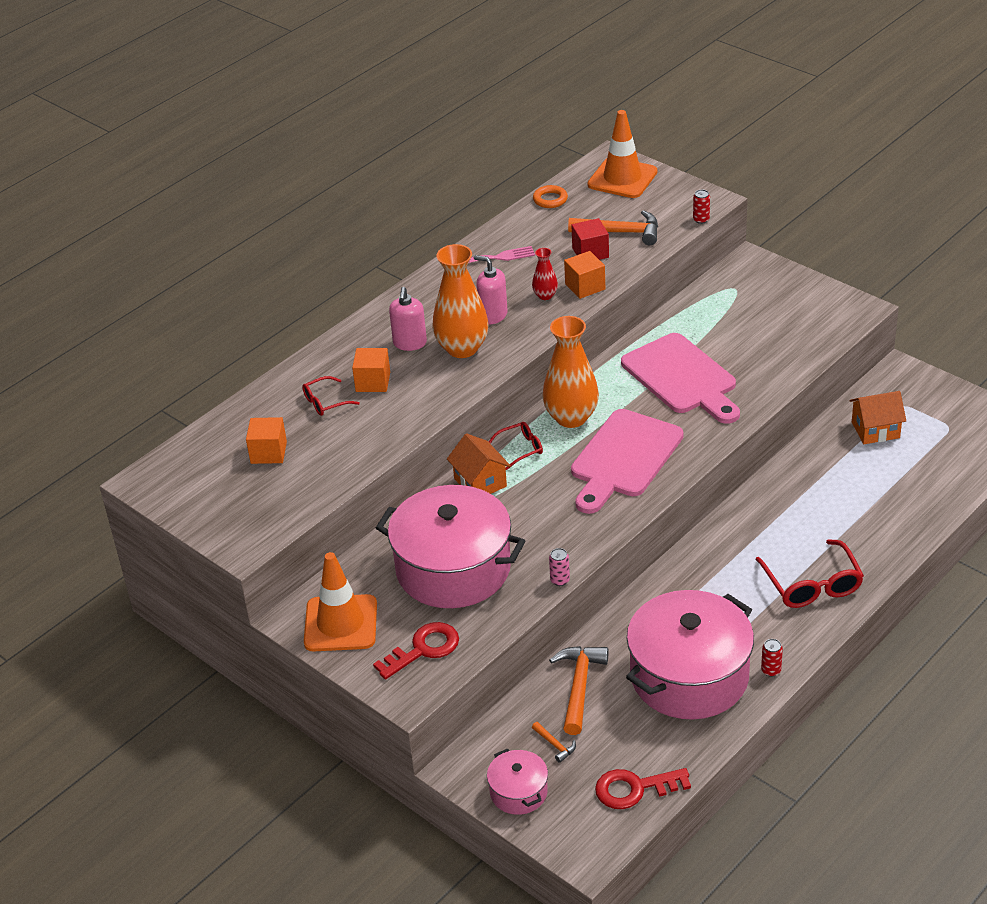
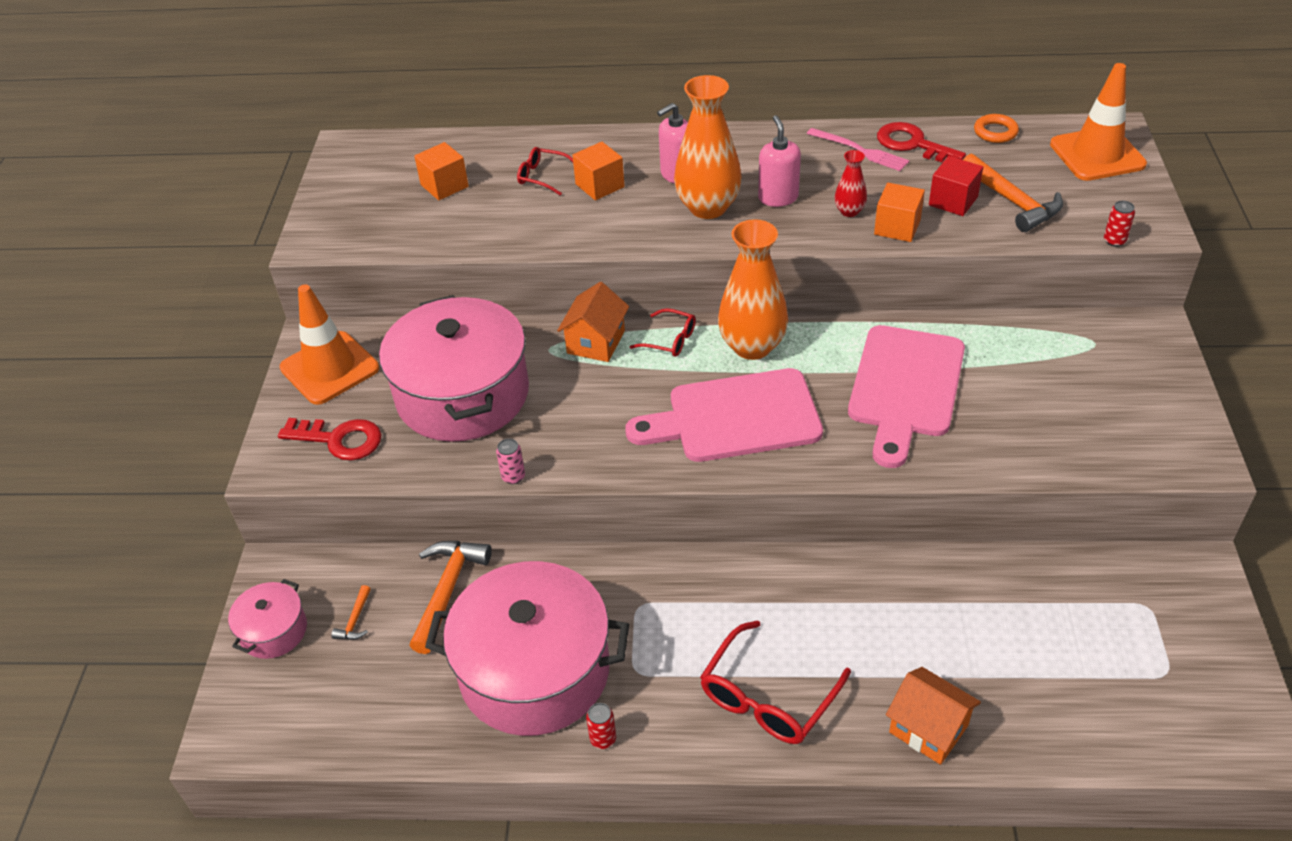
camera: 50 degrees right, 5 degrees up
(579, 687) = (447, 590): orange hammer -> orange hammer turned 45 degrees counterclockwise
(635, 789) = (341, 722): red key -> red key (913, 144)
(875, 430) = (1076, 605): orange house -> orange house (928, 729)

